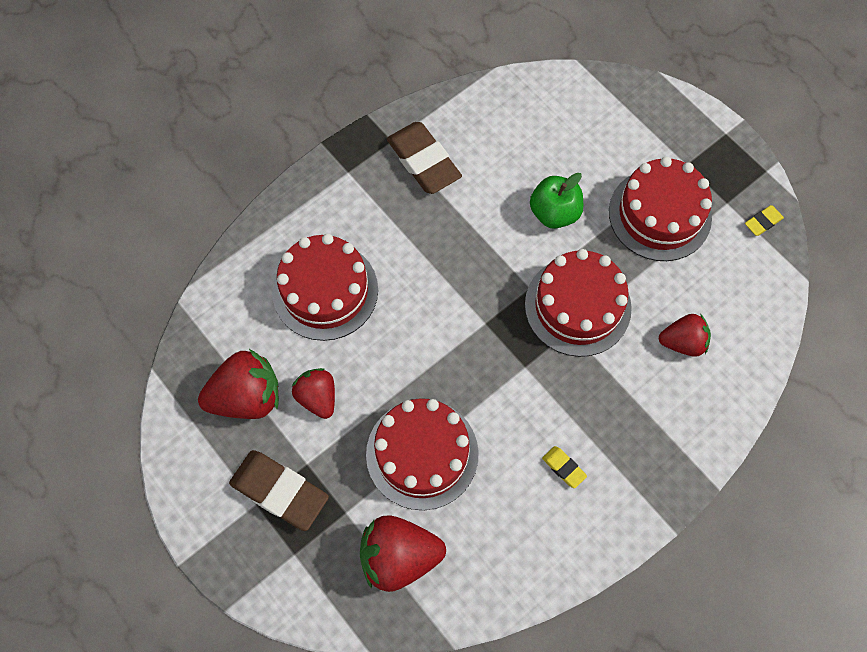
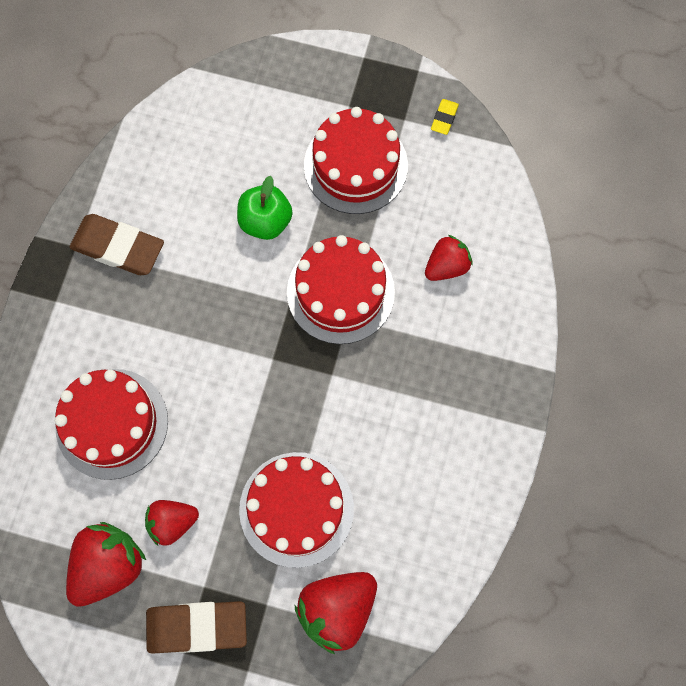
camera: 35 degrees left, 5 degrees up
(317, 397) = (172, 522): red strawberry -> red strawberry turned 45 degrees counterclockwise
(563, 468) = (421, 439): yellow eraser -> none

